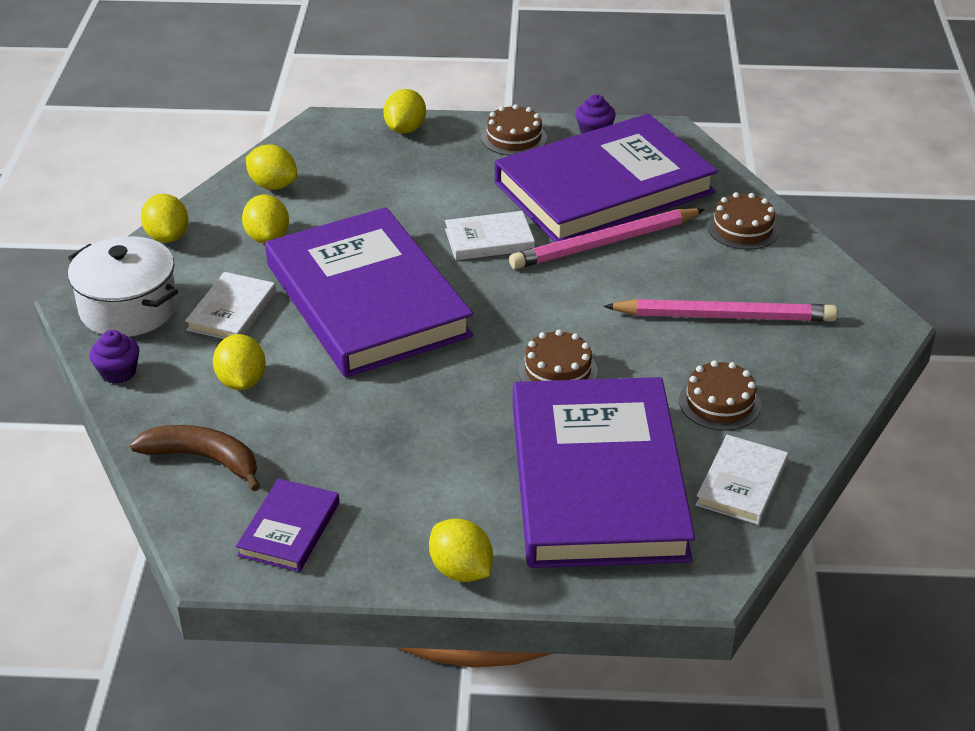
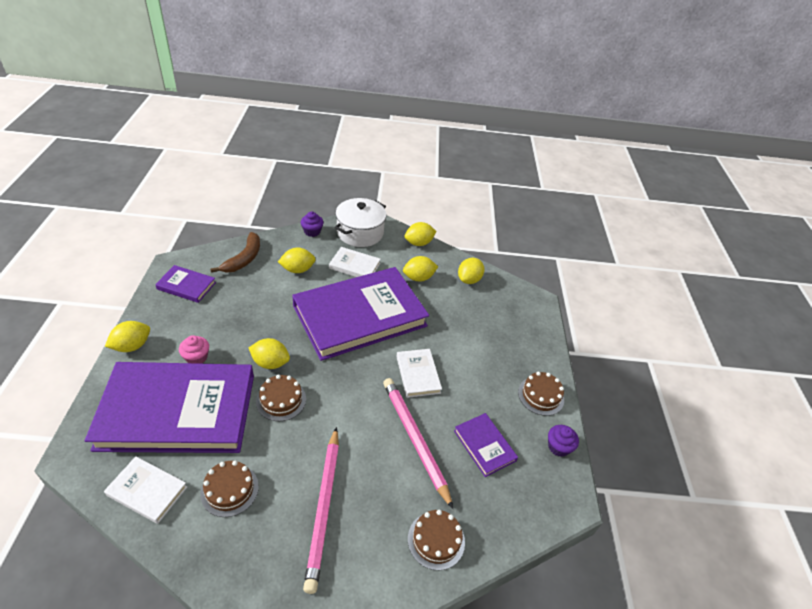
camera: 85 degrees right, 5 degrees up
(405, 129) = (539, 338): yellow lemon -> yellow lemon (270, 363)
(480, 479) = (196, 357): none -> pink cupcake
(604, 187) = (484, 446): purple book -> purple book, size x0.42

